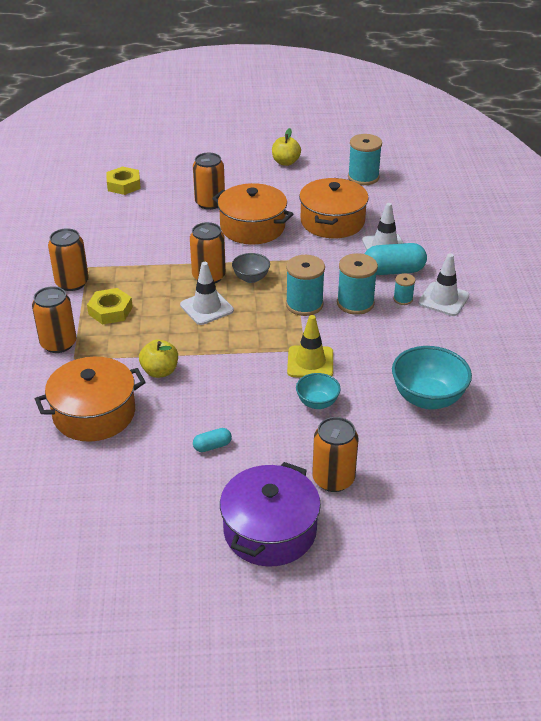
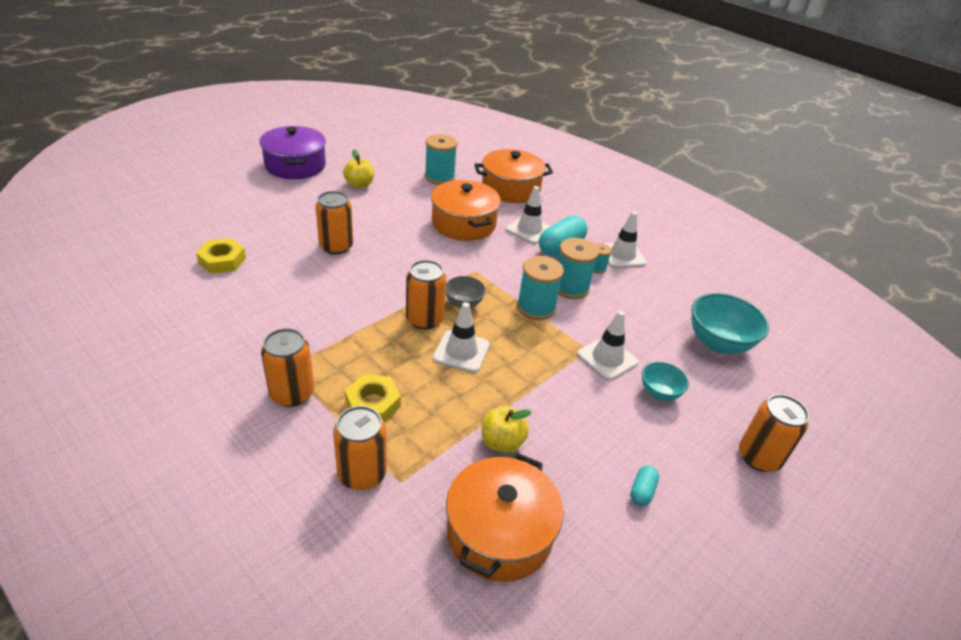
camera: 45 degrees left, 0 degrees up
(252, 227) = (404, 255): orange pot -> orange pot (511, 189)
(270, 530) = (787, 543): purple pot -> purple pot (295, 165)
(310, 362) = (607, 358): yellow traffic cone -> white traffic cone

